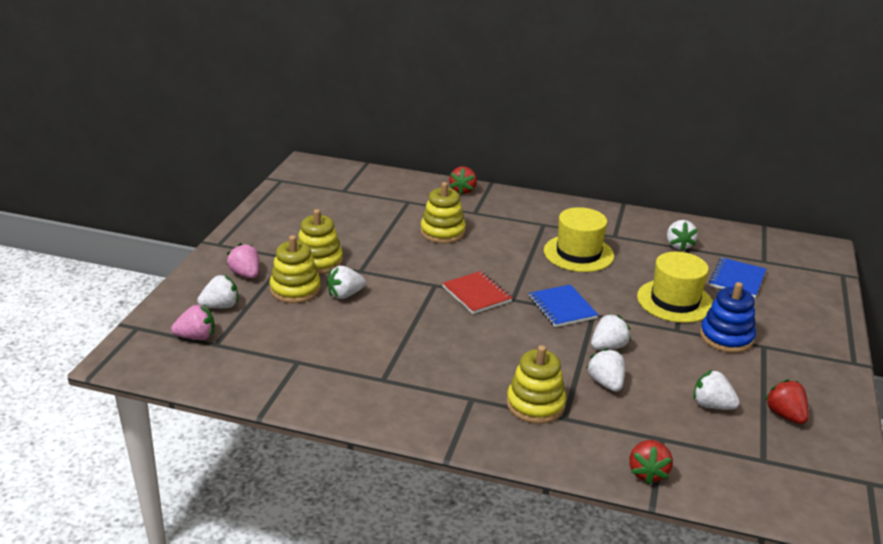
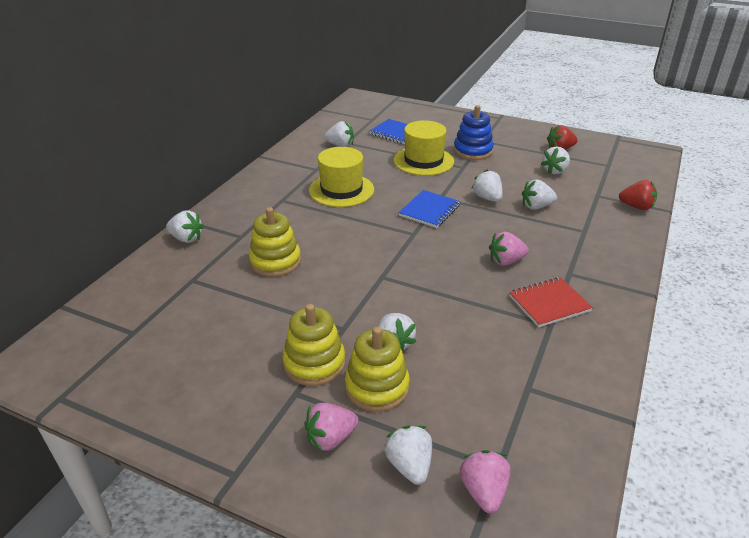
camera: 80 degrees left, 5 degrees up
(463, 190) = (186, 238): red strawberry -> white strawberry
(477, 294) = (403, 252): red notebook -> red notebook (549, 303)
(481, 356) = (506, 261): none -> pink strawberry
(535, 404) = (570, 242): yellow stacking toy -> none
(562, 307) = (429, 210): blue notebook -> blue notebook turned 45 degrees counterclockwise

